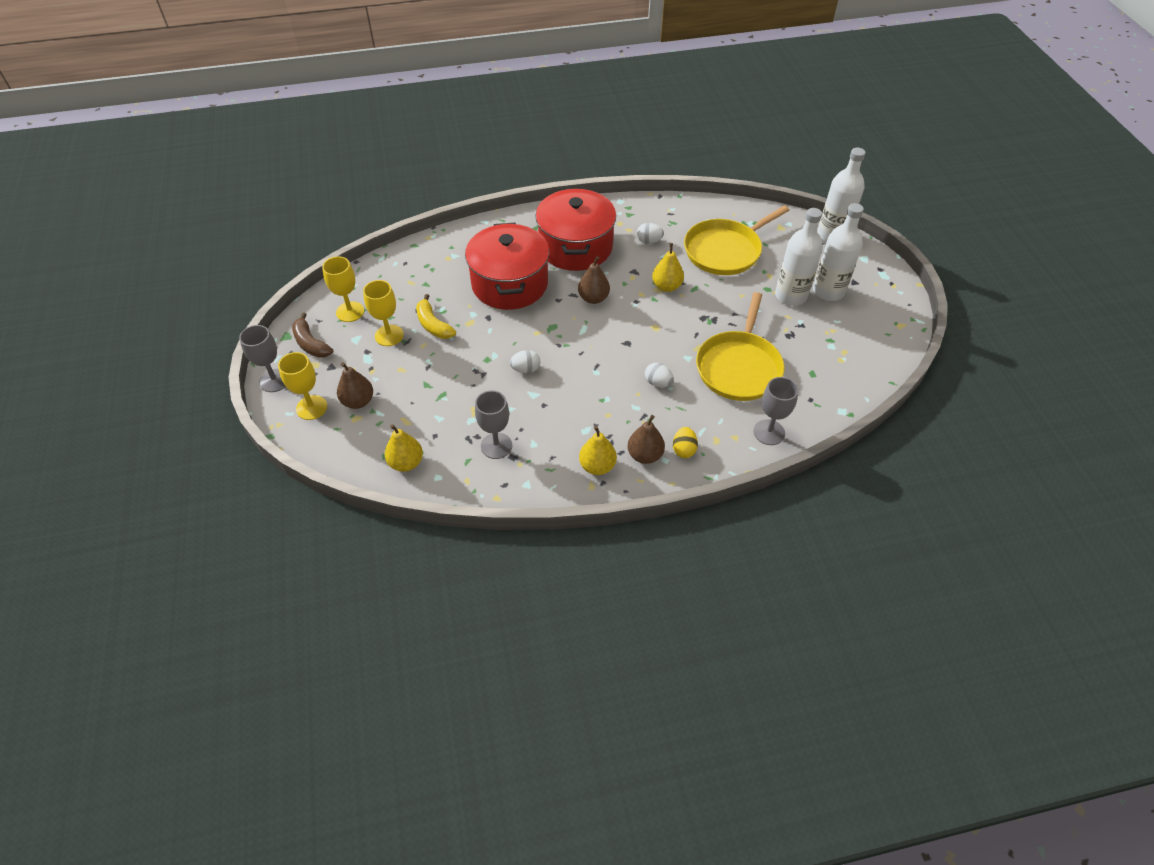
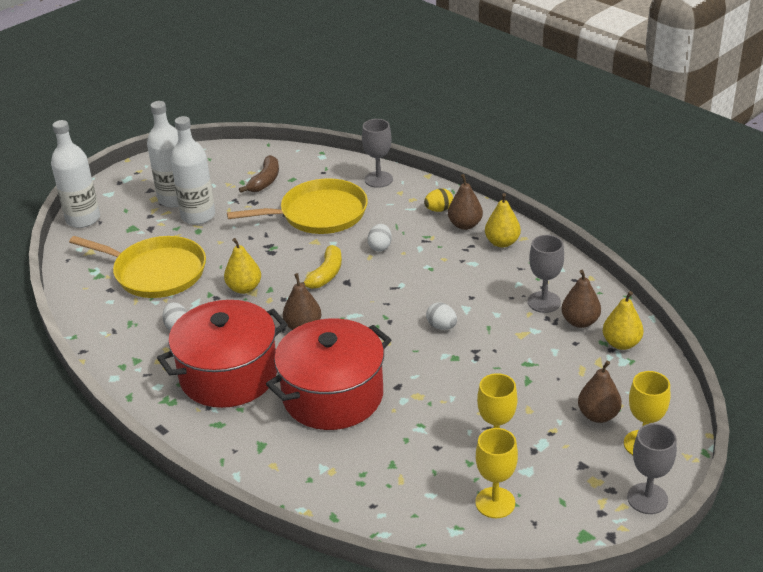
camera: 120 degrees left, 15 degrees down
(311, 343) = (572, 504): brown banana -> brown banana (265, 181)
(433, 325) = (447, 421): yellow banana -> yellow banana (326, 275)
(453, 453) = (580, 322): none -> brown pear

